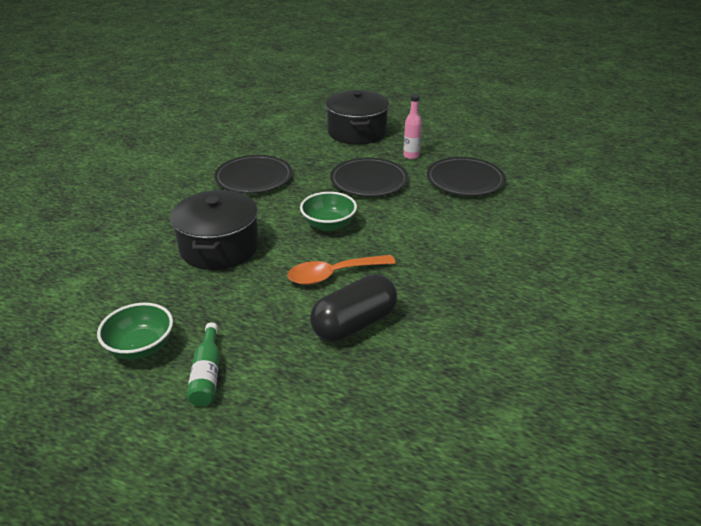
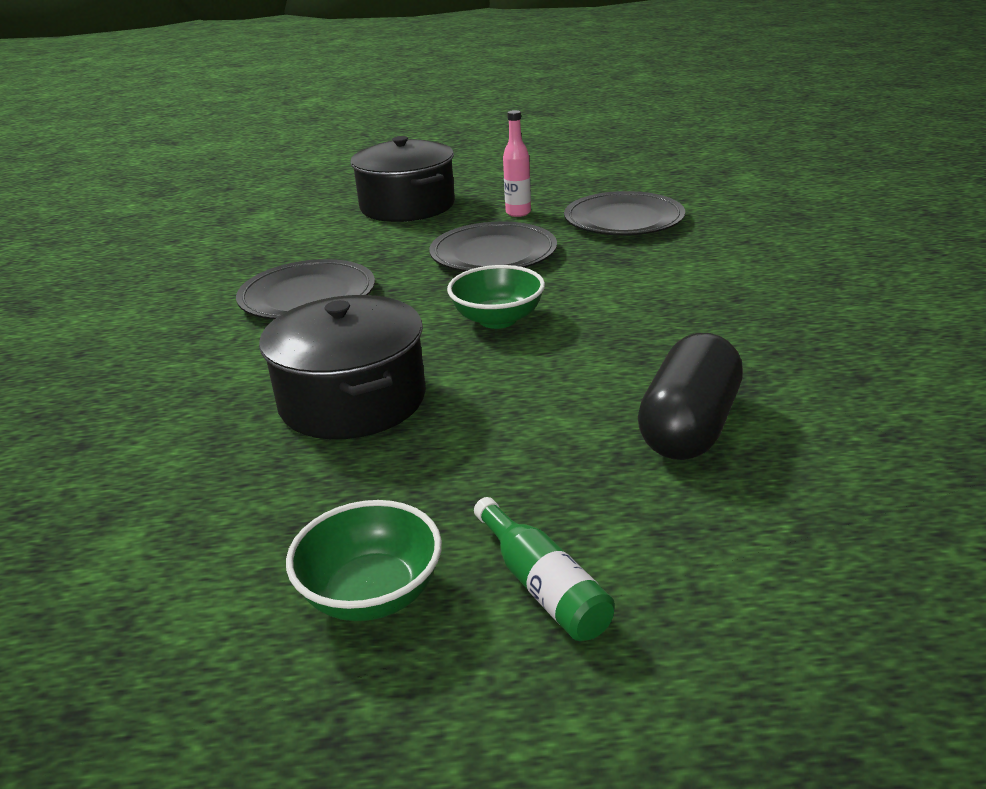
camera: 25 degrees left, 5 degrees down
(333, 274) = (581, 376): orange spoon -> none

